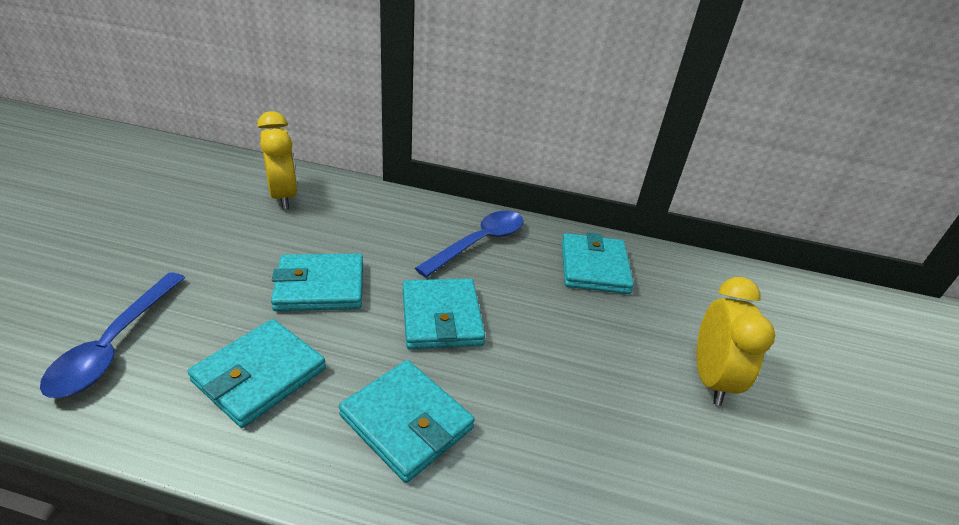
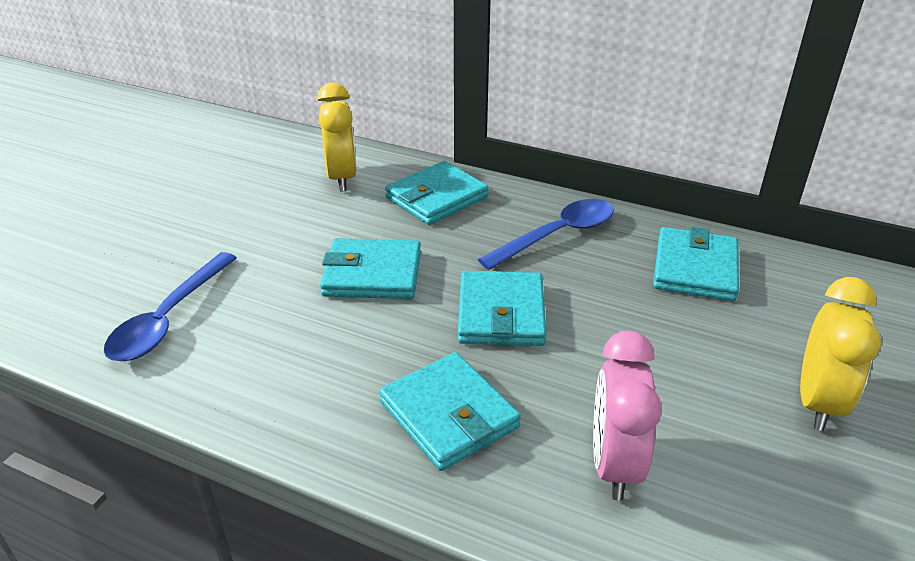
camera: 15 degrees right, 0 degrees up
(259, 375) = (304, 357): turquoise wallet -> turquoise wallet (436, 197)
(561, 456) = (614, 464): none -> pink clock

